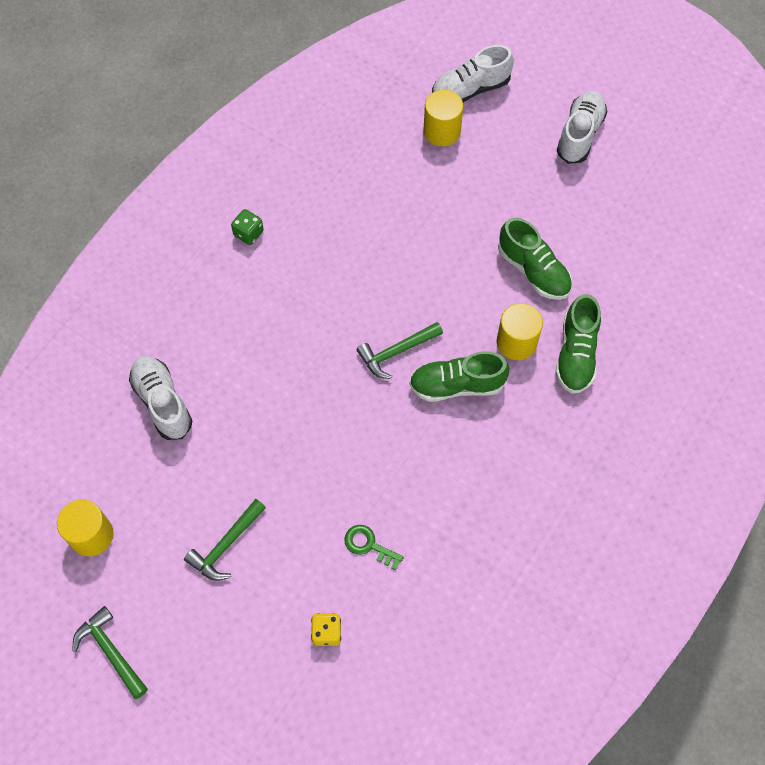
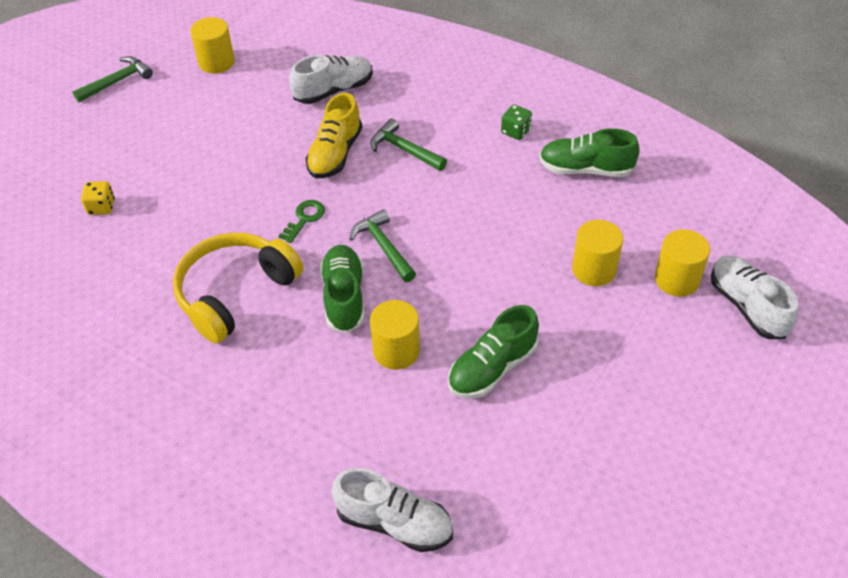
camera: 90 degrees right, 15 degrees down
(226, 545) = (194, 139): green hammer -> green hammer (404, 150)
(265, 398) = (335, 154): none -> yellow shoe
(369, 545) = (177, 232): green key -> green key (304, 219)
(429, 188) = (594, 269): none -> yellow cylinder
(450, 481) = (235, 293): none -> yellow headphones
(576, 354) = (380, 409): green shoe -> green shoe (585, 169)
(580, 134) = (705, 422): white shoe -> white shoe (394, 523)

